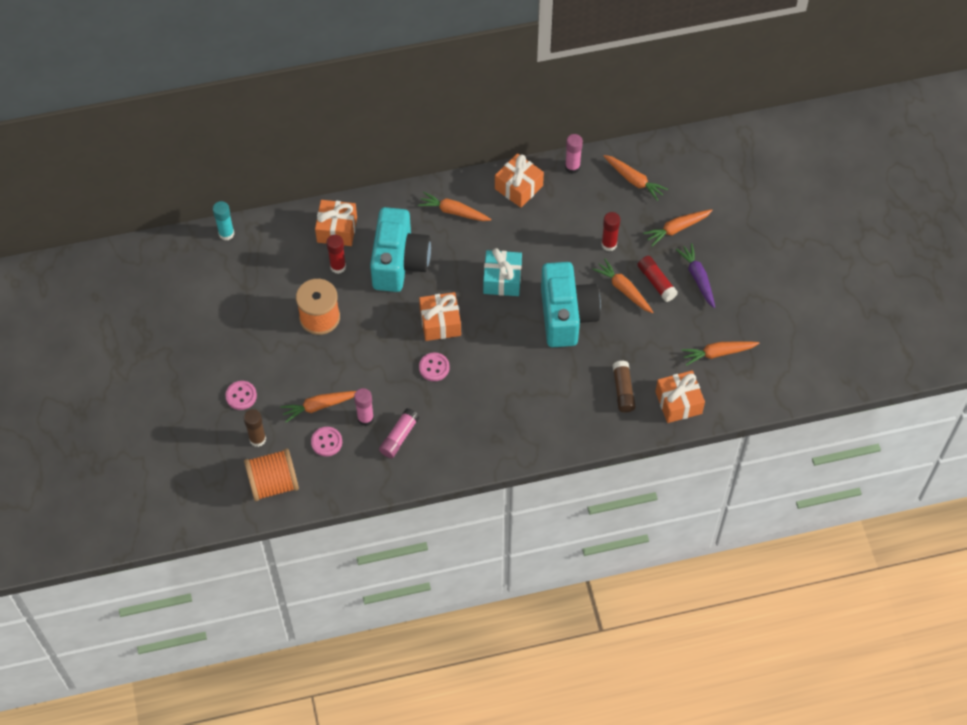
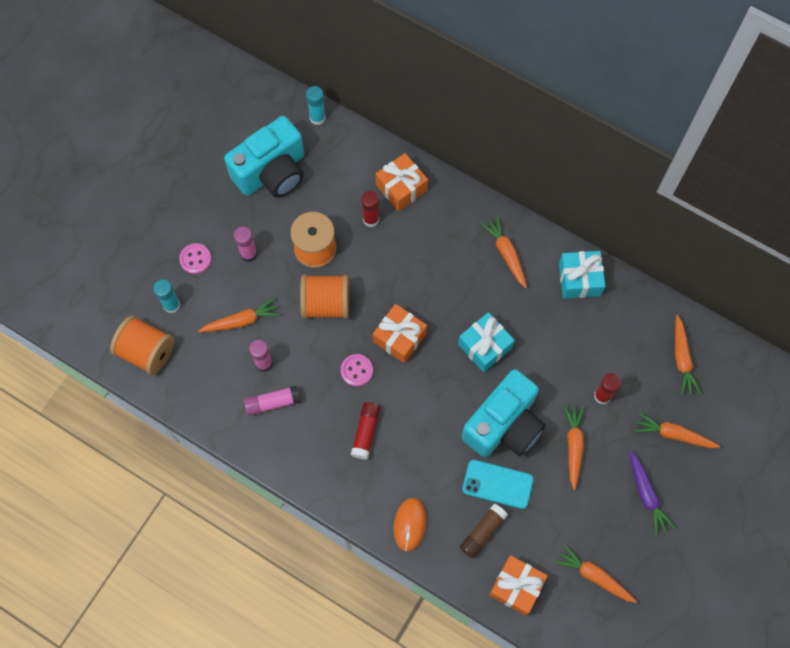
camera: 45 degrees right, 10 degrees up
(257, 439) = (172, 305): brown glue stick -> turquoise glue stick
(319, 406) = (241, 321): orange carrot -> orange carrot turned 135 degrees clockwise
(326, 442) = (217, 355): pink button -> none
(366, 345) = (326, 303): none -> orange spool
(399, 262) = (420, 258): turquoise camera -> turquoise camera (272, 172)
(518, 187) = (579, 279): orange gift -> turquoise gift
(572, 167) = (641, 301): pink glue stick -> pink glue stick (249, 254)
(572, 428) = (409, 524): none -> orange mouse
(601, 354) = (497, 484): none -> turquoise phone
(656, 282) = (607, 465): red glue stick -> red glue stick (366, 432)
(698, 278) = (646, 494): purple carrot -> purple carrot turned 135 degrees clockwise

